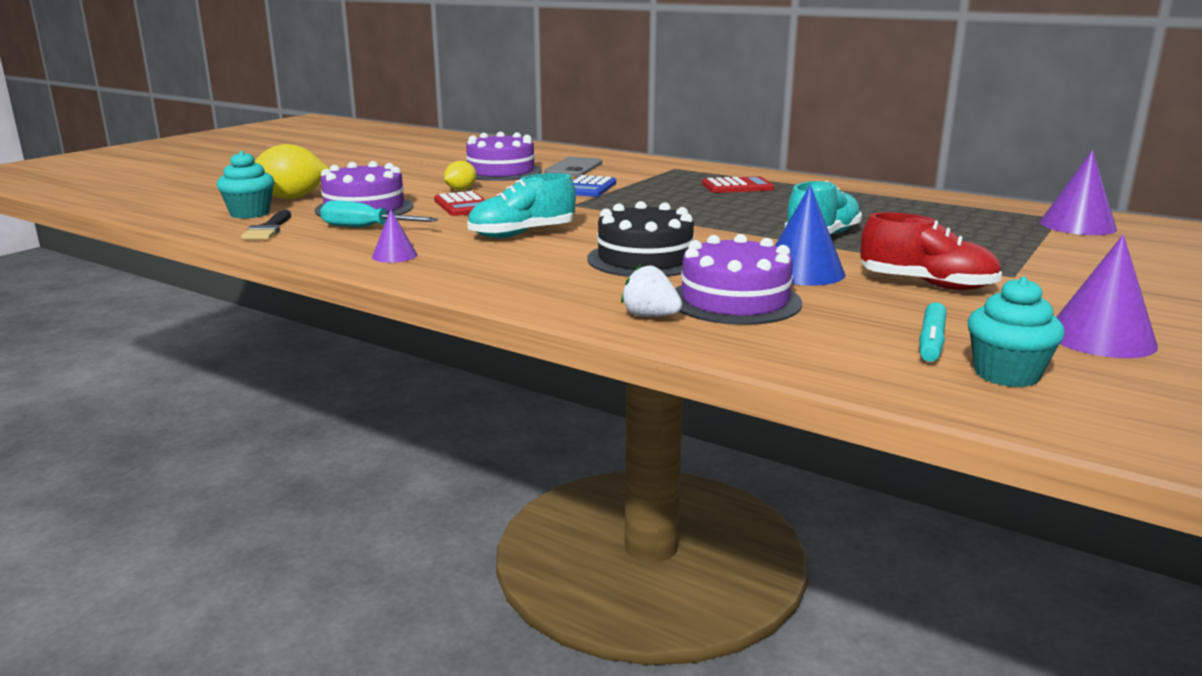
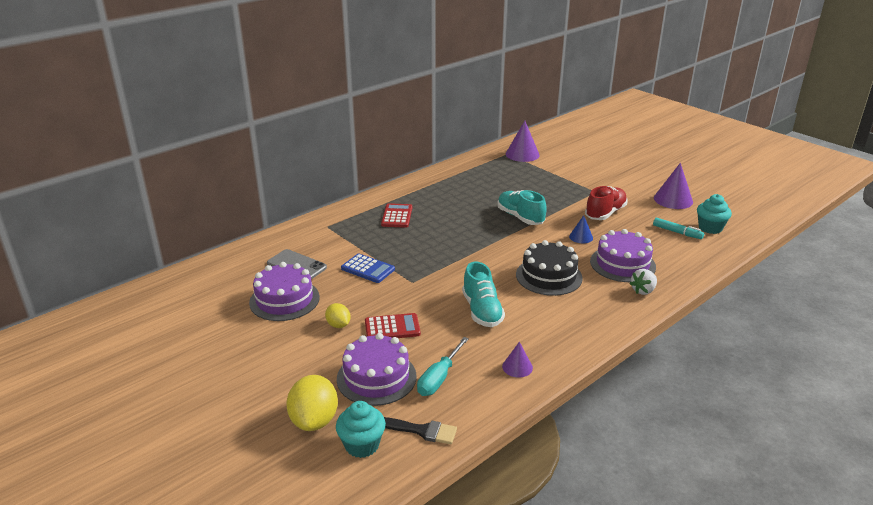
camera: 75 degrees left, 10 degrees up
(803, 272) = (581, 237): blue cone -> blue cone, size x0.57

